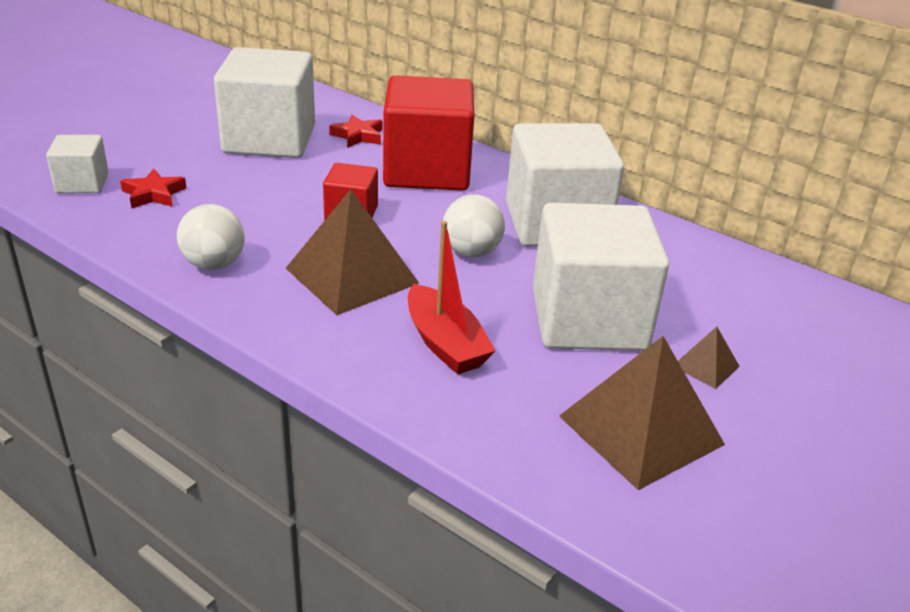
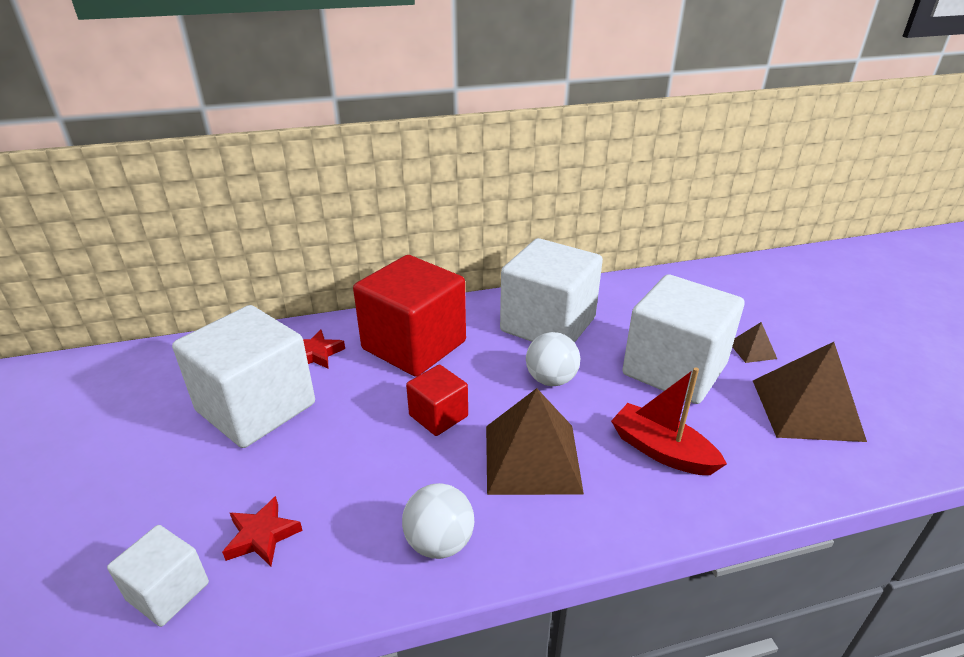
camera: 50 degrees left, 0 degrees up
(445, 343) = (661, 450): red boat -> red boat turned 150 degrees counterclockwise

